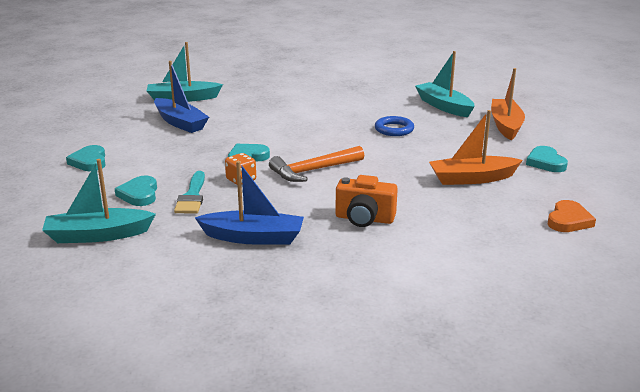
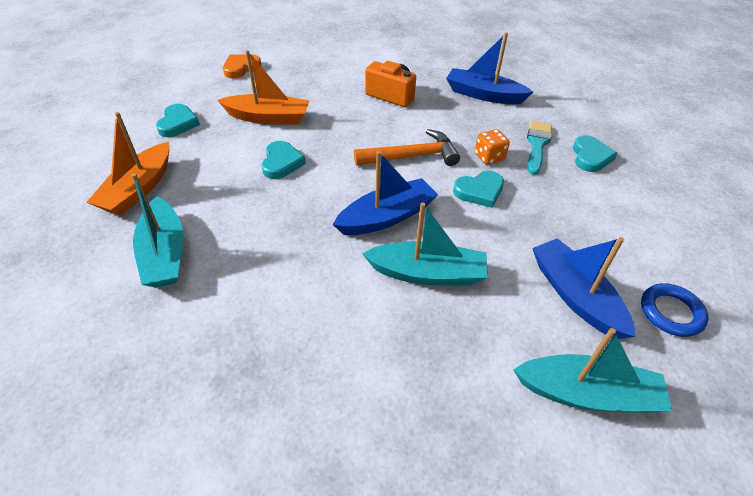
camera: 165 degrees left, 20 degrees up
(89, 162) = (671, 222): turquoise heart -> turquoise heart (281, 163)
(98, 235) = (610, 118): turquoise boat -> turquoise boat (427, 273)
(315, 136) = (386, 217): none -> blue boat
(394, 129) = (279, 210): blue ring -> blue ring (671, 312)

